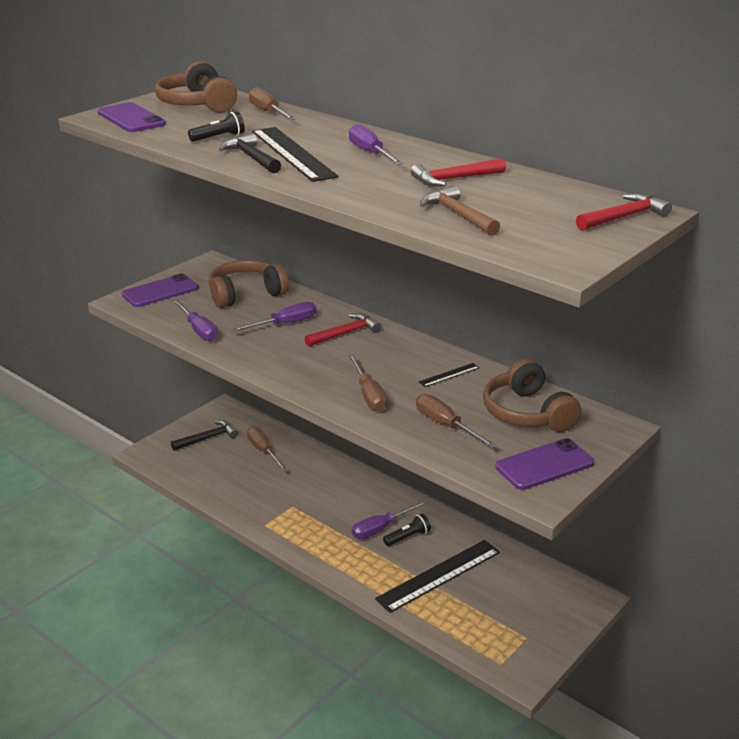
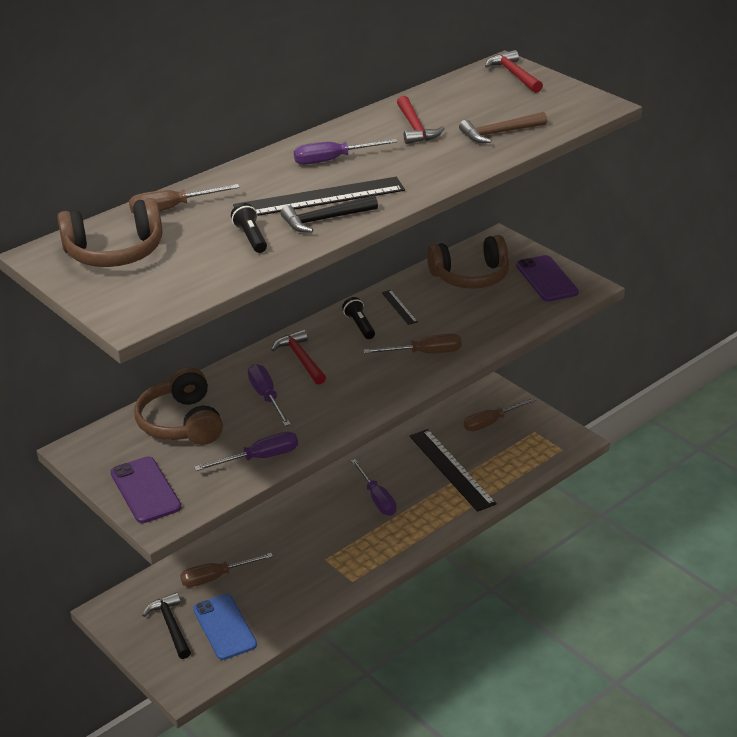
camera: 80 degrees left, 5 degrees up
(131, 118) = (151, 295): purple phone -> none
(206, 463) = (224, 627): none -> blue phone
(408, 537) = (394, 482): black flashlight -> black flashlight (359, 325)
(445, 425) = (482, 317): brown screwdriver -> brown screwdriver (491, 422)

